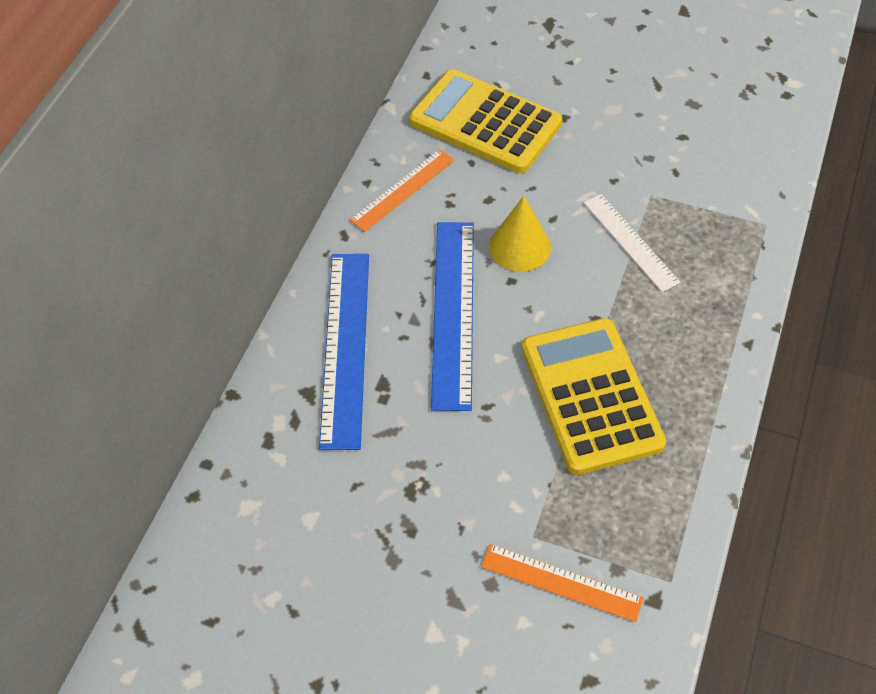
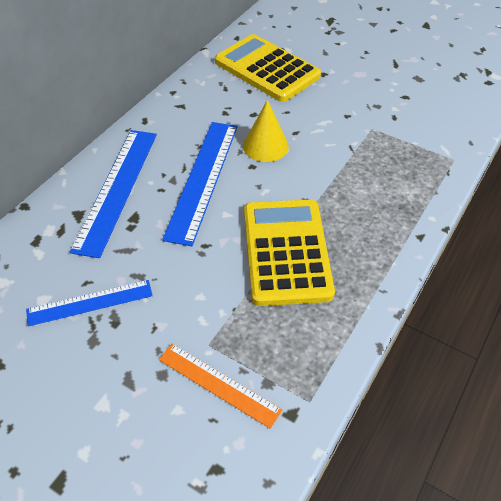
camera: 10 degrees right, 5 degrees down
(370, 511) = (90, 302): none -> blue ruler
(403, 190) = (195, 100): orange ruler -> none
(630, 242) = (348, 155): white ruler -> none

